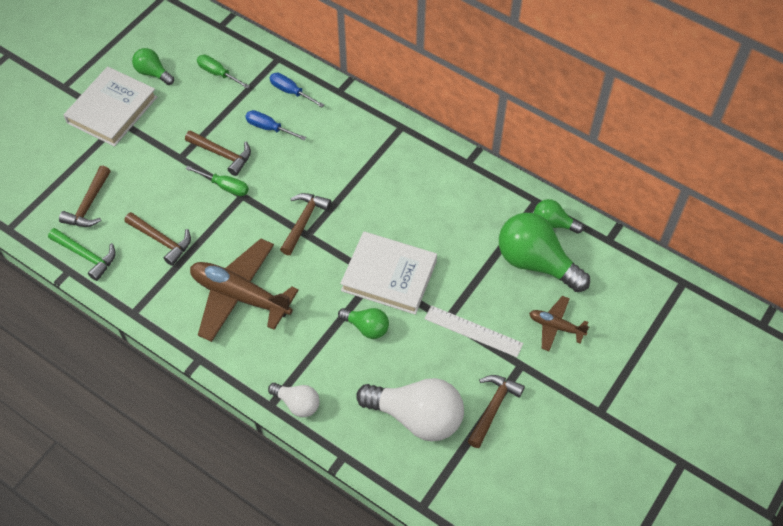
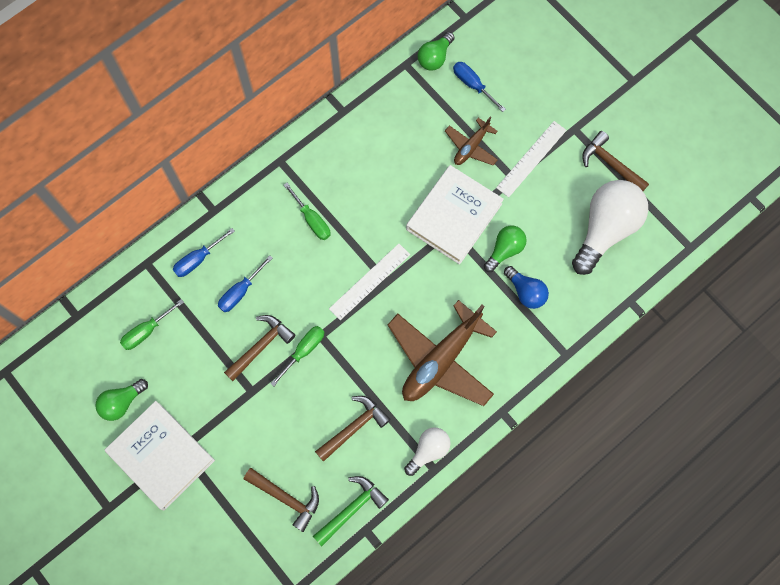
camera: 75 degrees left, 15 degrees up
(297, 403) = (570, 330): white light bulb -> white light bulb (428, 451)
(304, 221) = (369, 281): brown hammer -> white ruler
(327, 355) = (526, 292): none -> blue light bulb
(352, 163) = (312, 219): none -> green screwdriver
(536, 262) = (473, 85): green light bulb -> blue screwdriver
(556, 326) = (543, 89): brown plane -> brown plane (471, 147)

